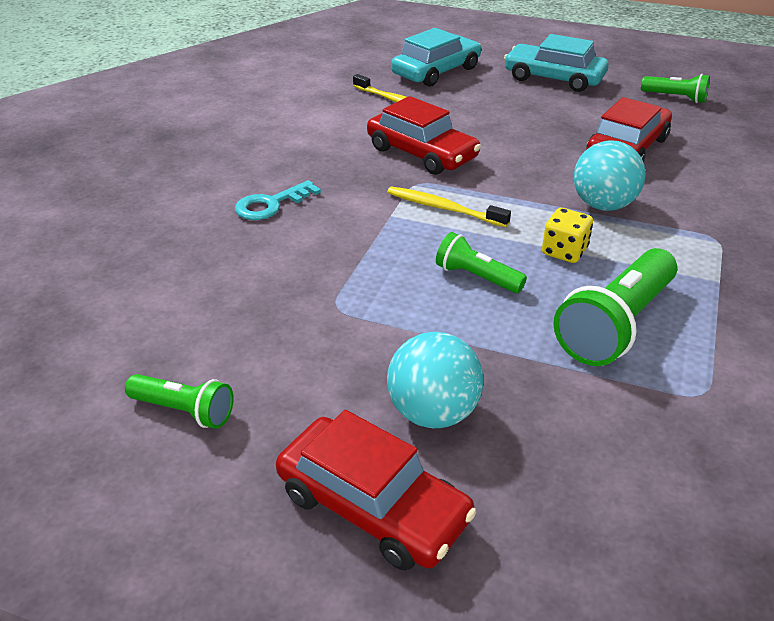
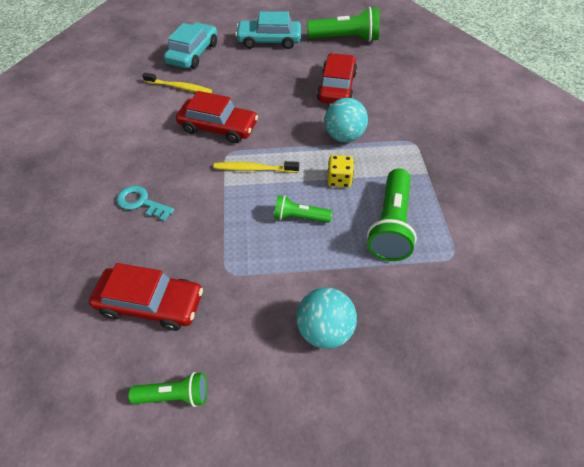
camera: 25 degrees left, 15 degrees up
(271, 204) = (141, 202): turquoise key -> turquoise key turned 90 degrees clockwise
(373, 506) = (324, 412): red car -> red car (151, 303)
(675, 97) = (345, 39): green flashlight -> green flashlight, size x1.79

